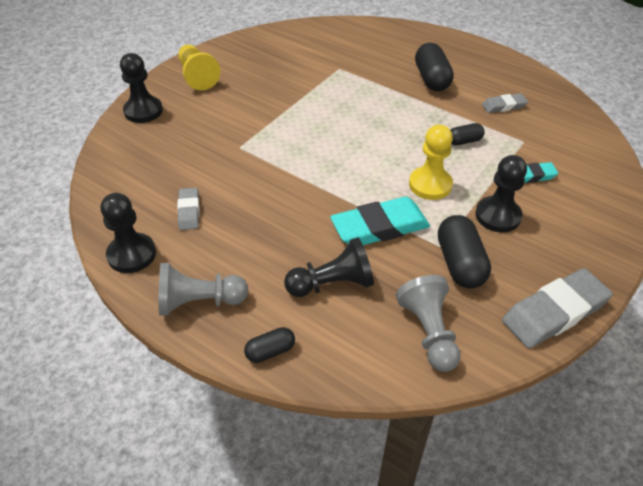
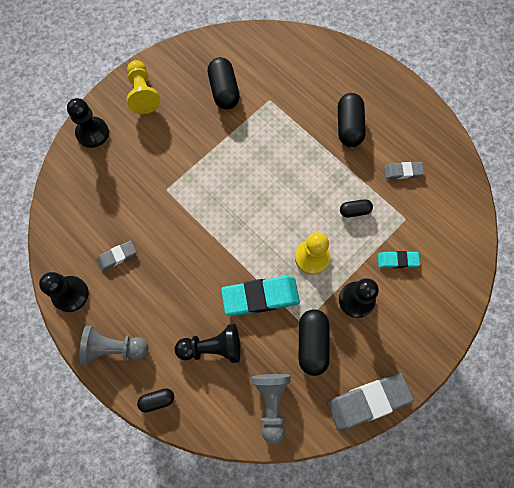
camera: 10 degrees right, 25 degrees up
(189, 211) = (117, 256): grey eraser -> grey eraser turned 60 degrees clockwise
(288, 66) = (224, 91): none -> black capsule

